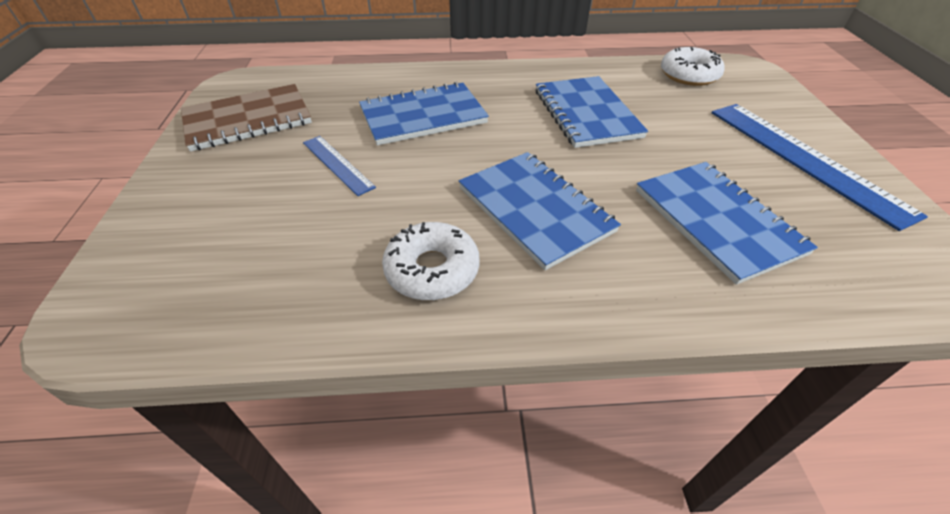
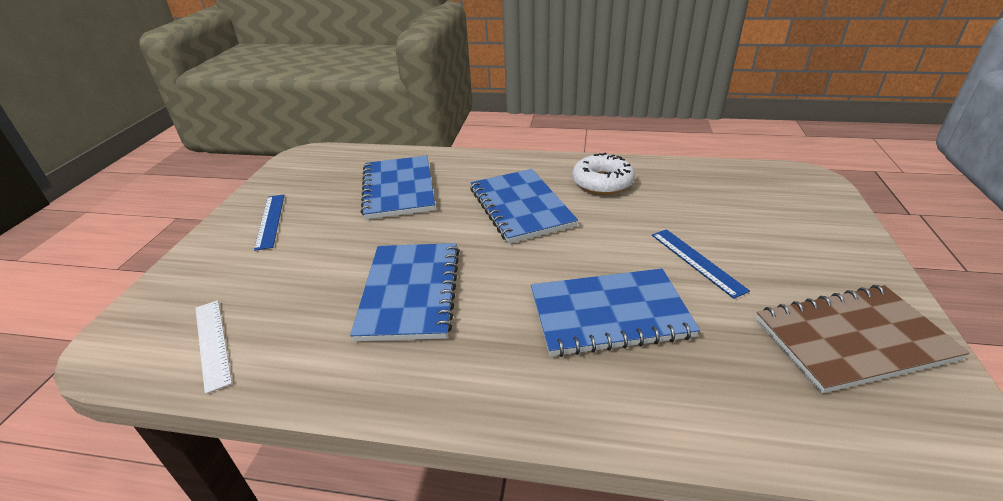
camera: 165 degrees left, 10 degrees down
(689, 75) = (212, 343): white donut -> white ruler
(804, 159) = (270, 221): blue ruler -> blue ruler, size x0.52

